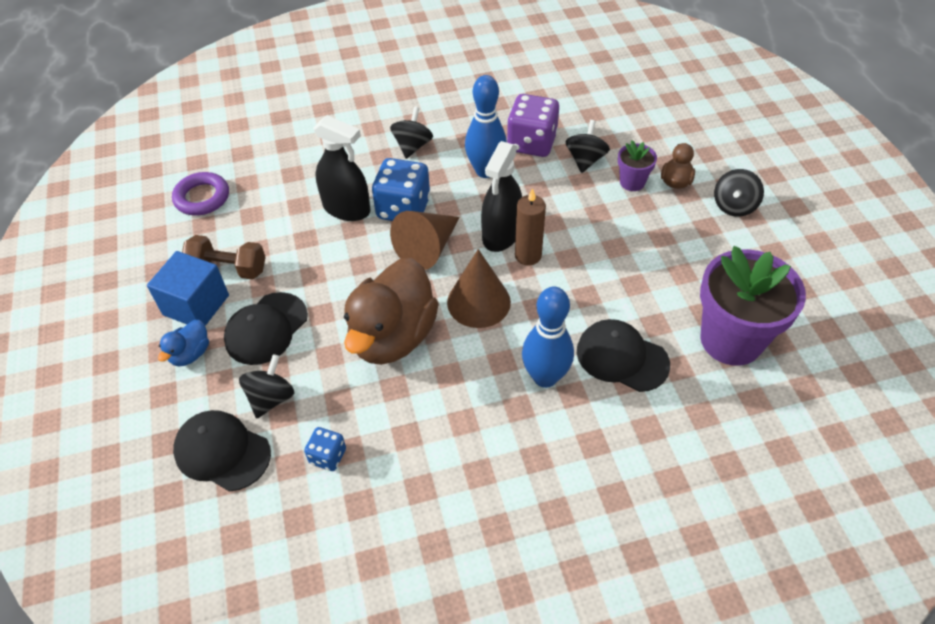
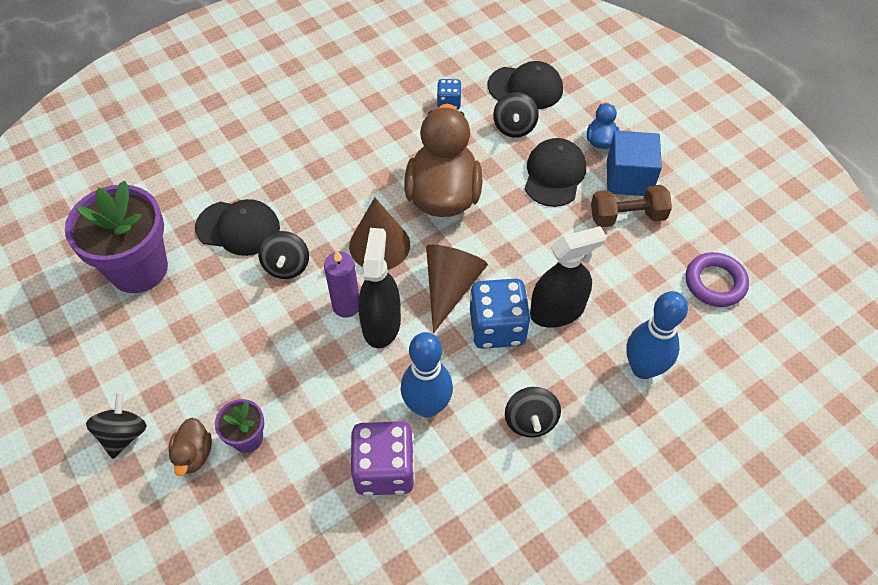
camera: 160 degrees right, 5 degrees up
(346, 208) = (557, 311): black spray bottle -> black spray bottle turned 150 degrees clockwise
(528, 255) = (346, 306): brown candle -> purple candle
(545, 377) = (302, 195): blue bowling pin -> blue bowling pin (643, 368)
(585, 160) = (310, 459): black spinning top -> black spinning top (287, 266)

